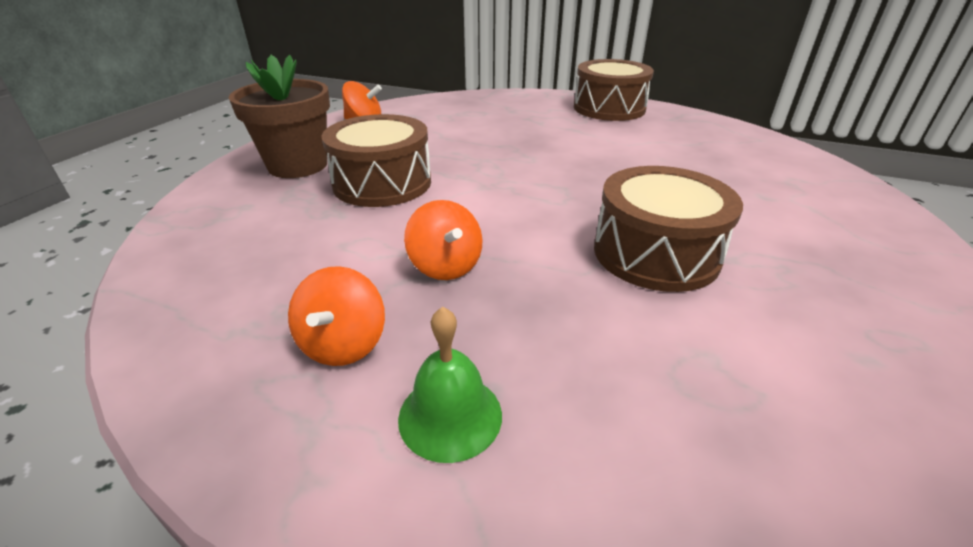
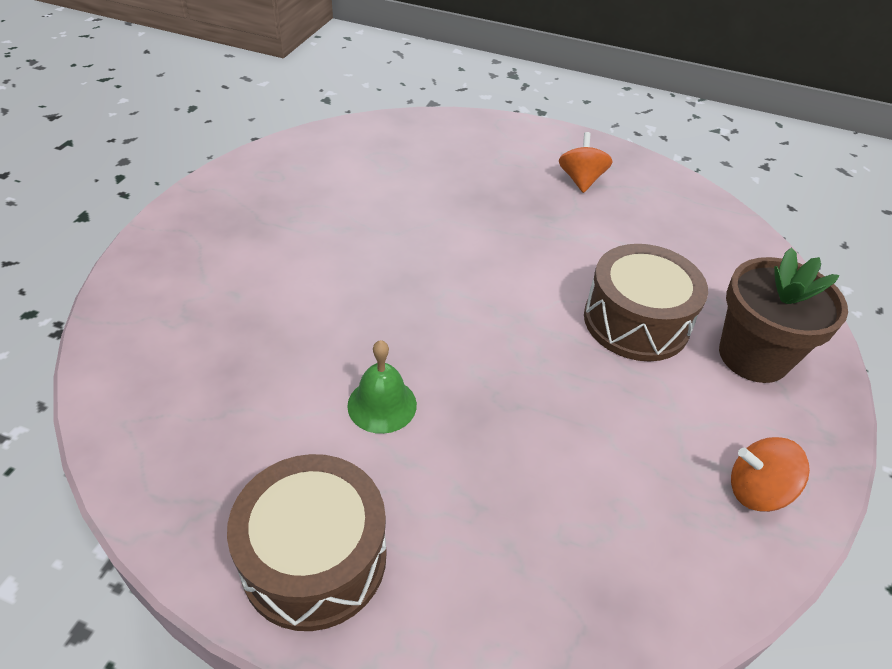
camera: 175 degrees right, 10 degrees up
(445, 266) = (539, 224): orange spinning top -> none
(450, 415) = (515, 152): green bell -> green bell (382, 405)
(655, 253) = (381, 231): brown drum -> none

